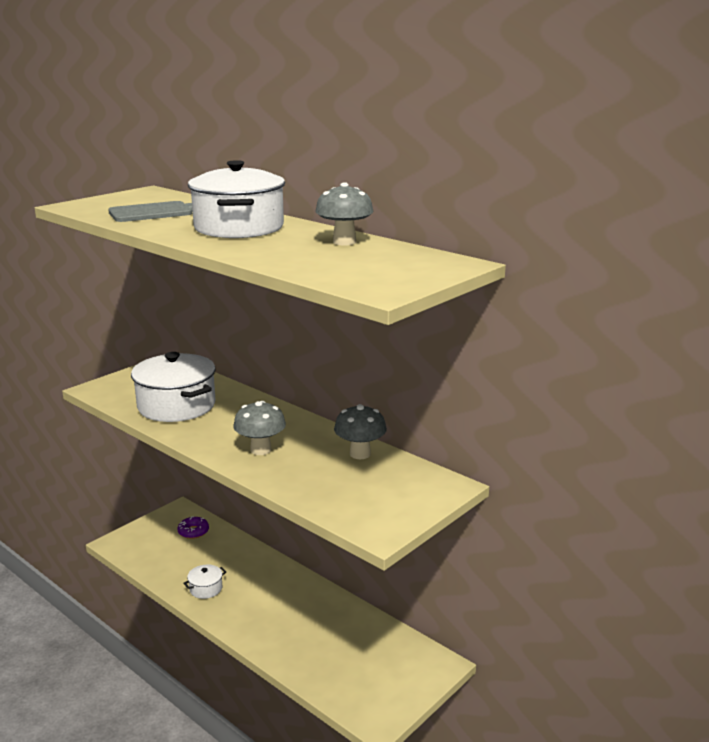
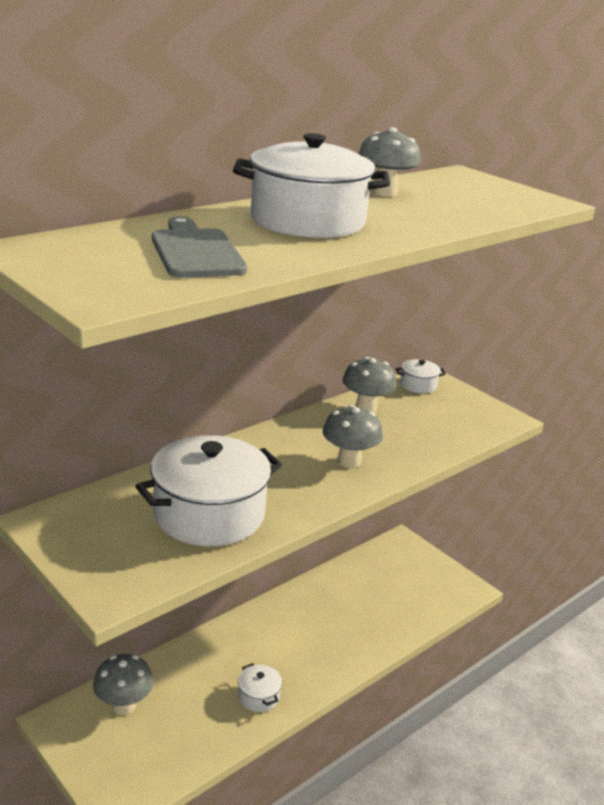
camera: 85 degrees left, 5 degrees up
(193, 531) = (124, 706): purple donut -> grey mushroom
(427, 480) = (418, 385): none -> white pot

